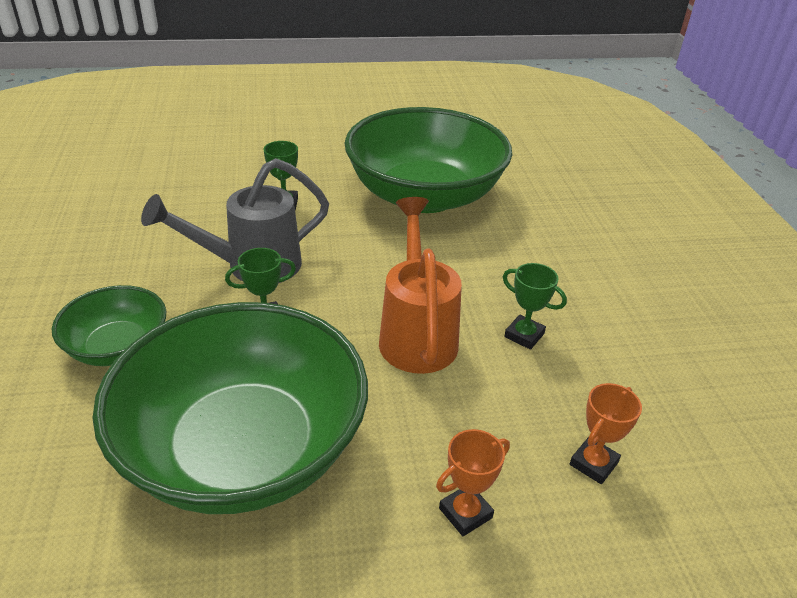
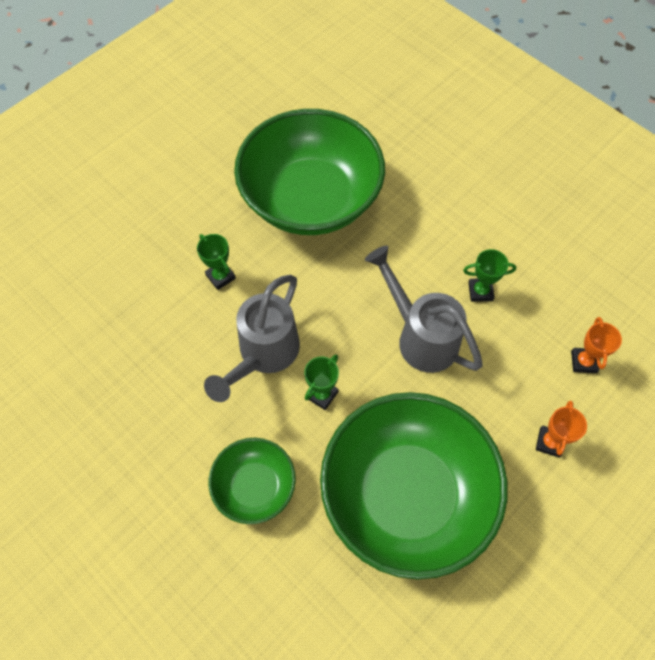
camera: 35 degrees left, 25 degrees up
(416, 333) = (420, 336): orange watering can -> grey watering can

